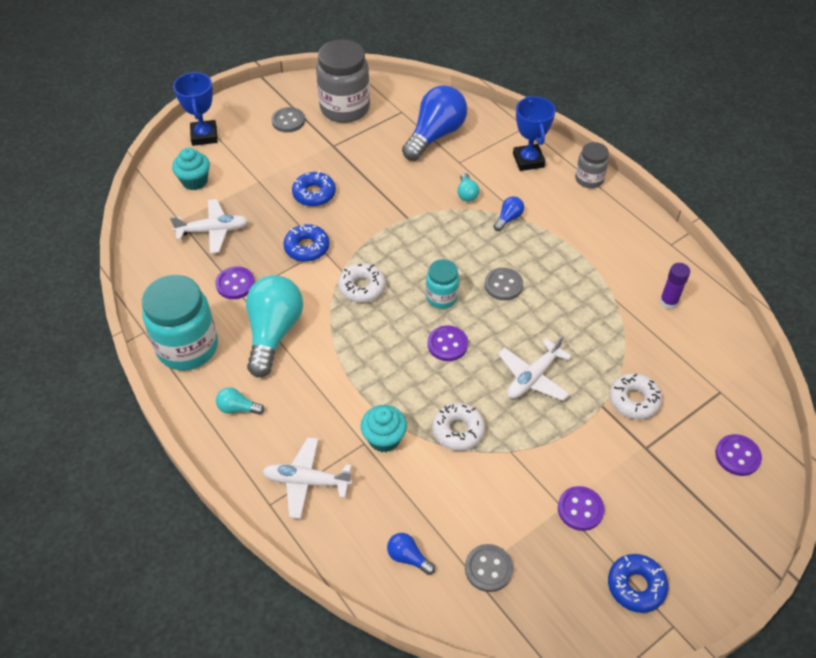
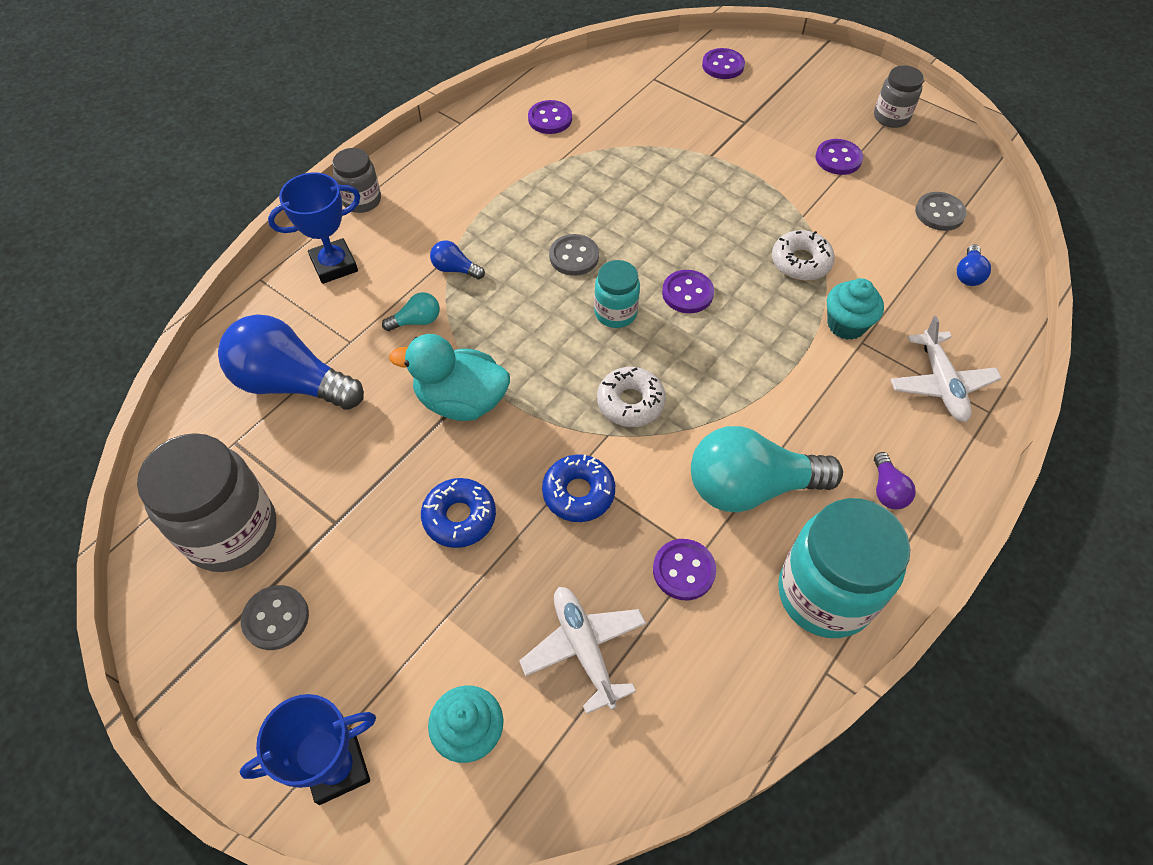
camera: 105 degrees left, 5 degrees up
(238, 408) = (887, 490): turquoise light bulb -> purple light bulb
(394, 206) = (461, 401): none -> turquoise duck
(533, 377) = (700, 212): white plane -> none
(634, 400) = (693, 134): white donut -> none
(636, 586) = (891, 117): blue donut -> grey jar
(668, 302) = (550, 119): purple glue stick -> purple button

